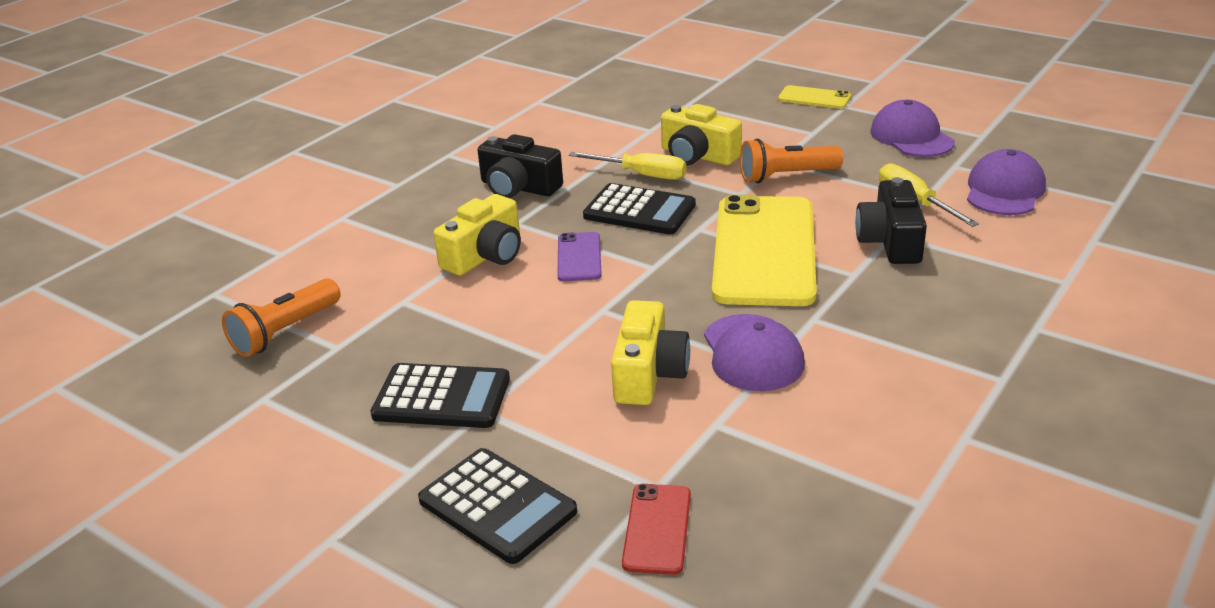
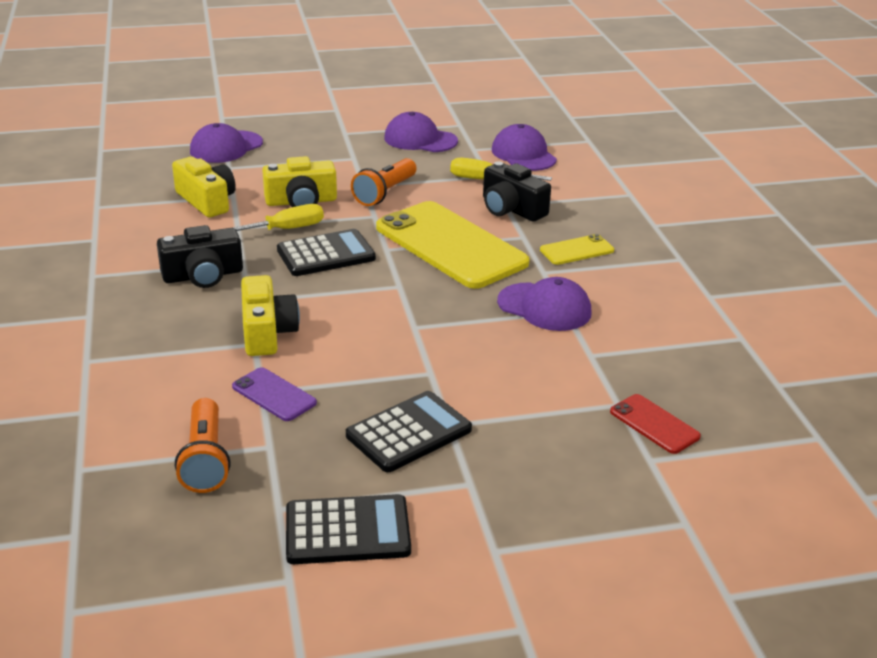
camera: 50 degrees left, 0 degrees up
(497, 506) = (556, 468): black calculator -> black calculator (347, 531)
(579, 257) = (339, 302): purple phone -> purple phone (274, 395)
(648, 373) = (508, 349): yellow camera -> yellow camera (207, 201)
(714, 85) = (226, 147): none -> purple cap
(814, 98) = (315, 134): yellow phone -> yellow phone (577, 250)

